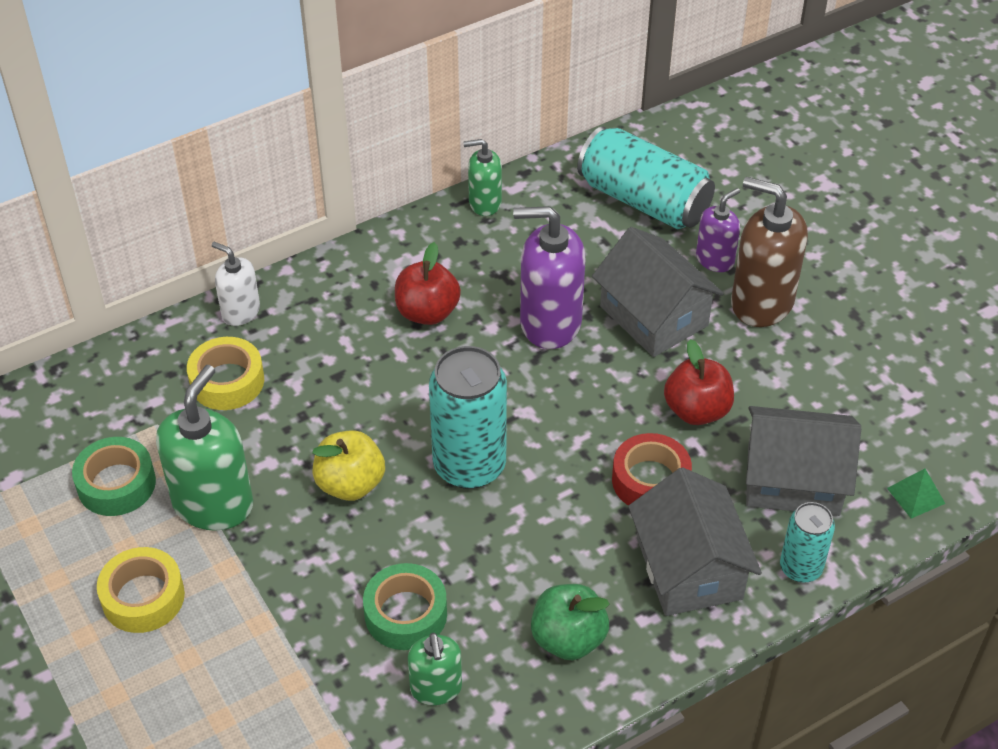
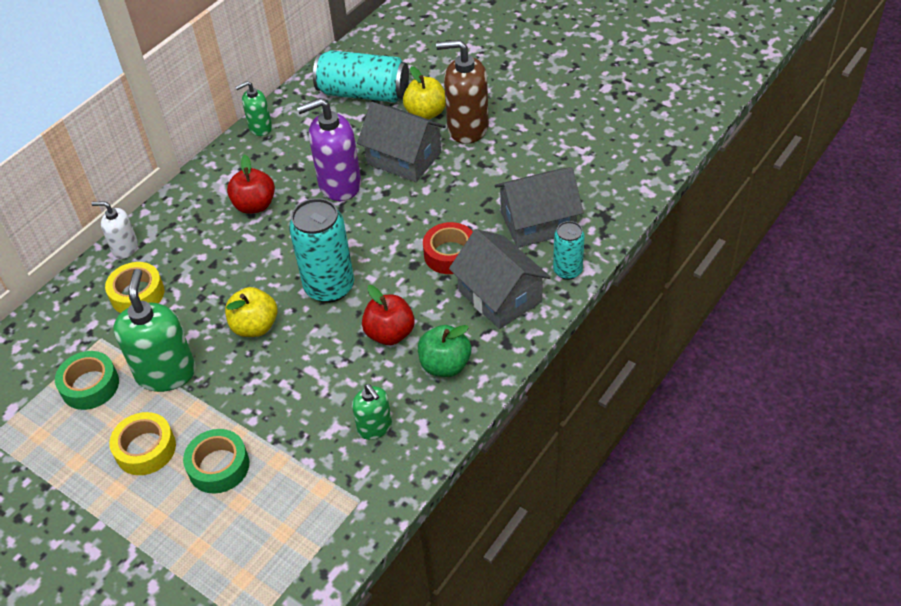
camera: 20 degrees left, 0 degrees up
(406, 614) = (332, 391): green tape -> green tape (218, 466)
(697, 410) = (458, 203): red apple -> red apple (390, 334)
(715, 259) = (426, 113): purple soap dispenser -> yellow apple
(916, 495) = (615, 205): green pyramid -> none

